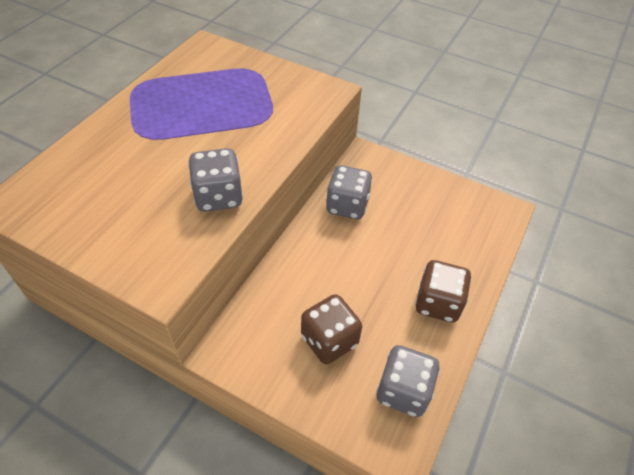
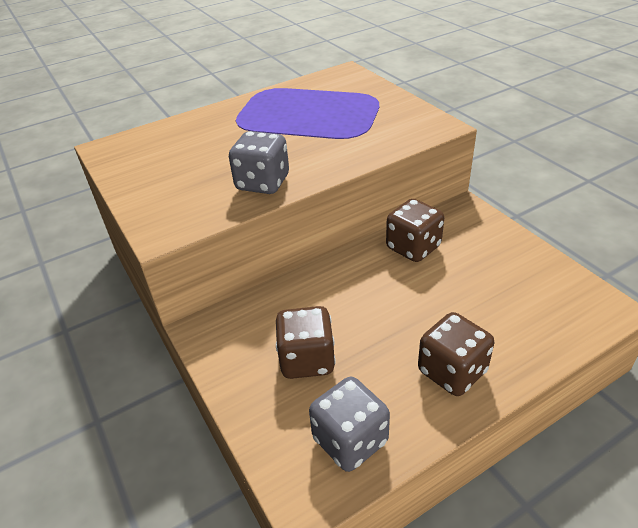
camera: 35 degrees right, 10 degrees down
(347, 206) = (413, 247): grey dice -> brown dice

